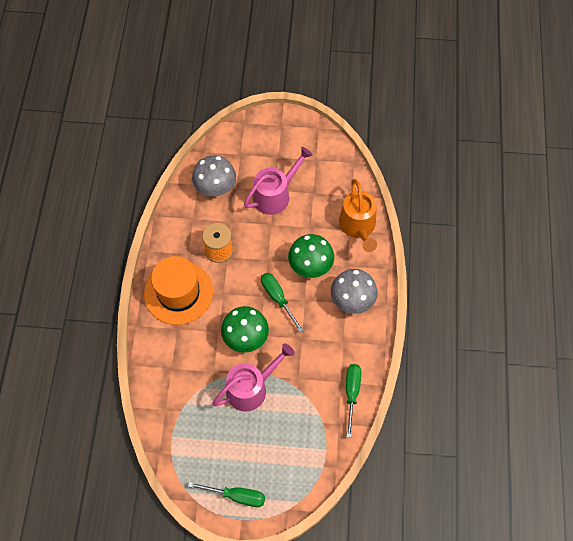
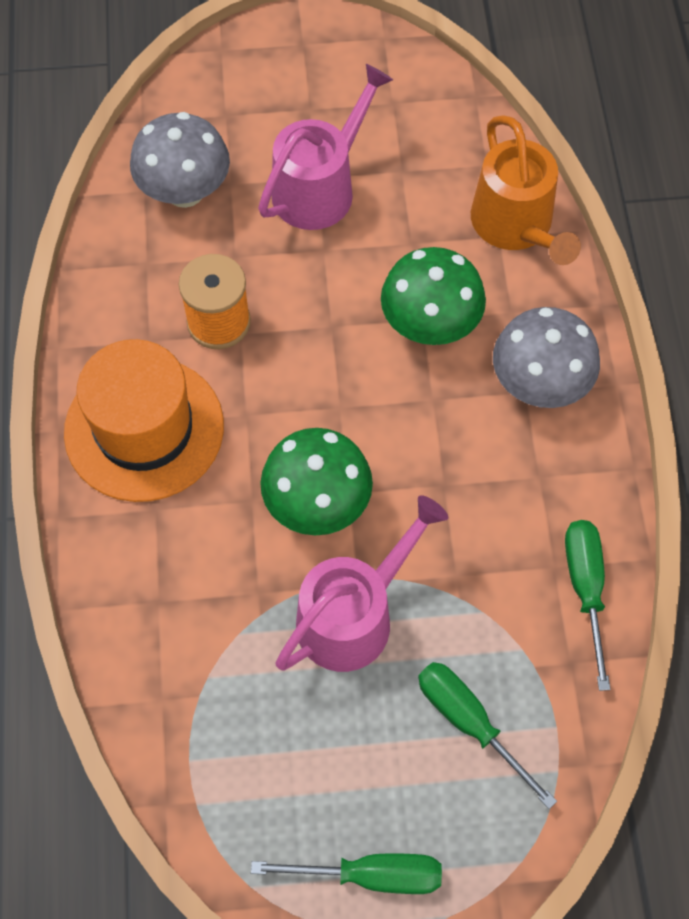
camera: 10 degrees left, 0 degrees up
(277, 298) = (372, 405): green screwdriver -> green screwdriver (469, 722)

